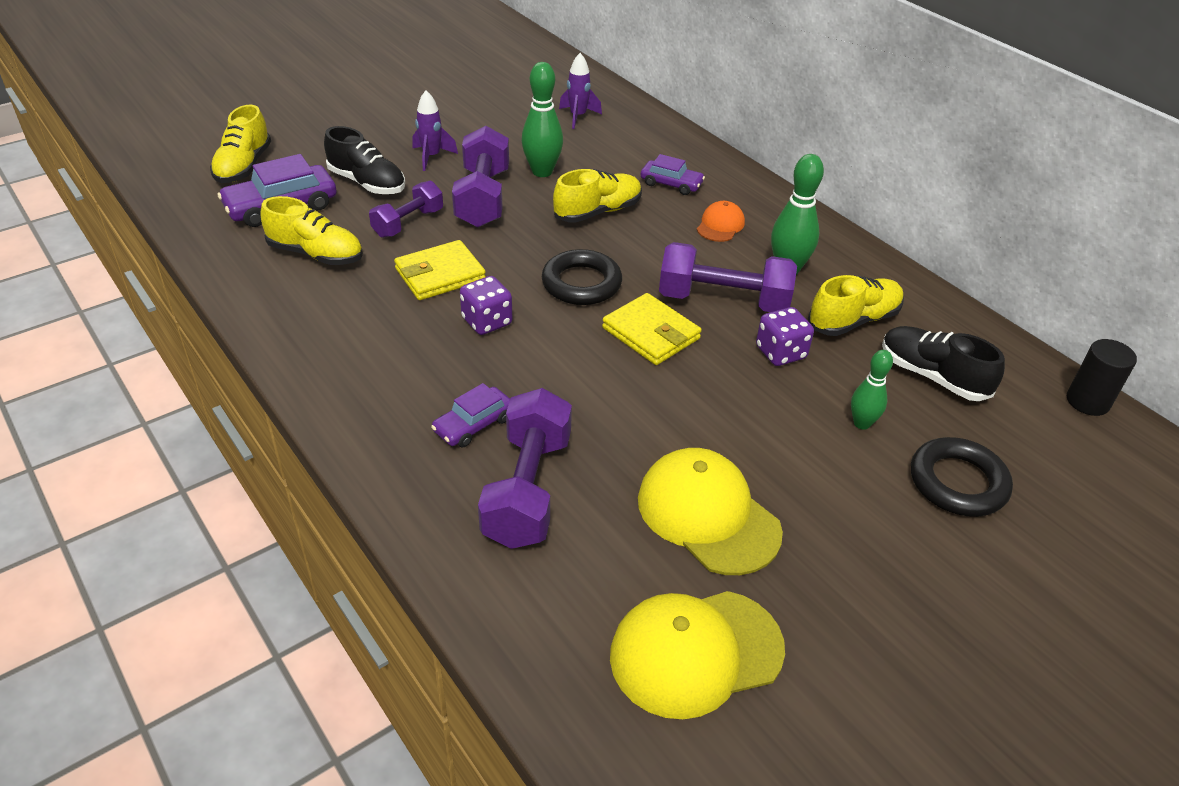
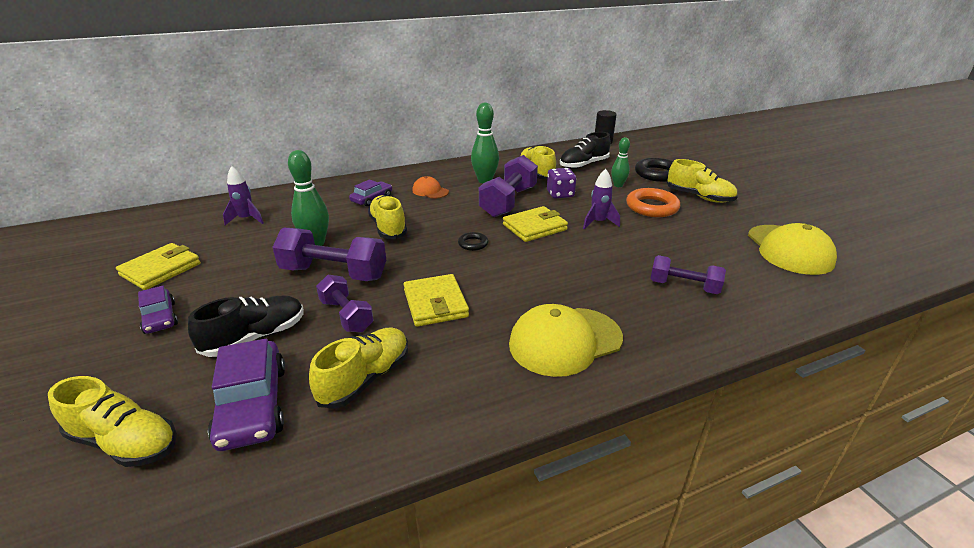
camera: 75 degrees left, 10 degrees down
(431, 157) = (241, 294): purple rocket -> purple rocket (598, 223)
(463, 104) = (161, 269): none -> yellow wallet
(473, 424) = (622, 302): purple car -> purple car (160, 318)
(487, 322) = (506, 286): purple dice -> none
(527, 489) = (683, 286): purple dumbbell -> purple dumbbell, size x0.63
(581, 283) = (473, 244): black ring -> black ring, size x0.52
(708, 515) = (692, 233): yellow cap -> yellow cap (565, 341)
(788, 467) = (652, 207): none -> orange ring
(873, 541) = (699, 197): none -> yellow shoe

